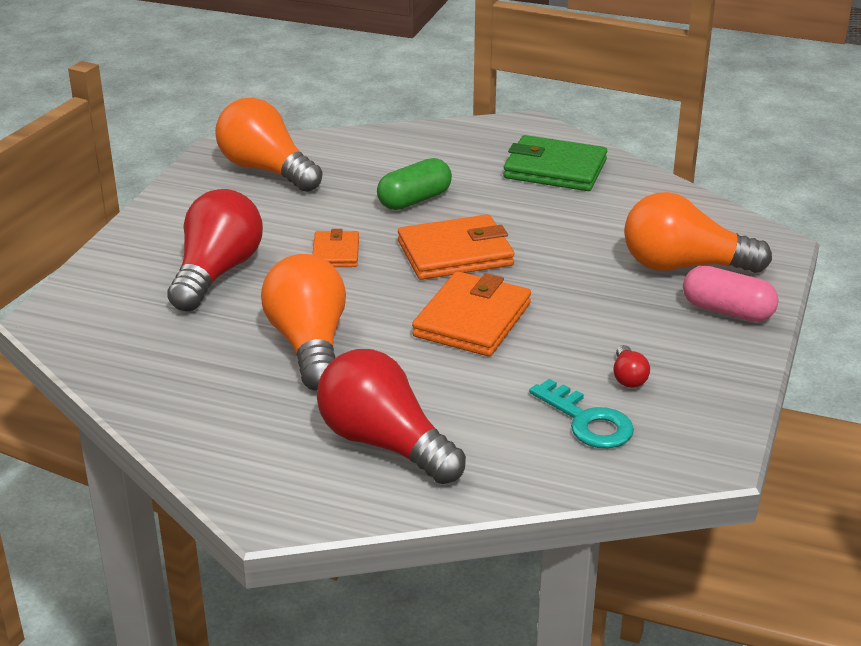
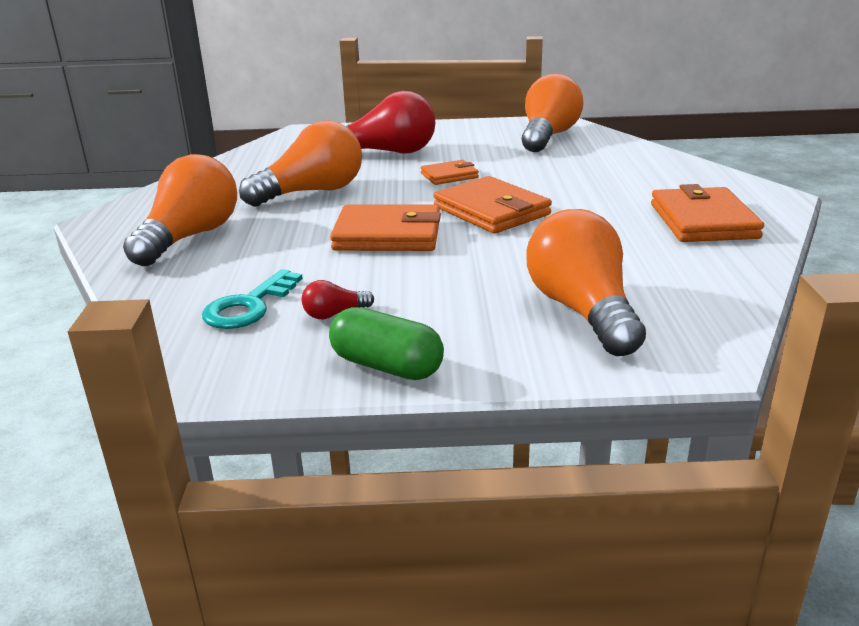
camera: 70 degrees right, 5 degrees down
(385, 443) = (190, 237): red light bulb -> orange light bulb
(414, 200) = (564, 183): green capsule -> green capsule (386, 366)
(555, 169) = (703, 221): green wallet -> orange wallet
(727, 311) = (507, 349): pink capsule -> none

